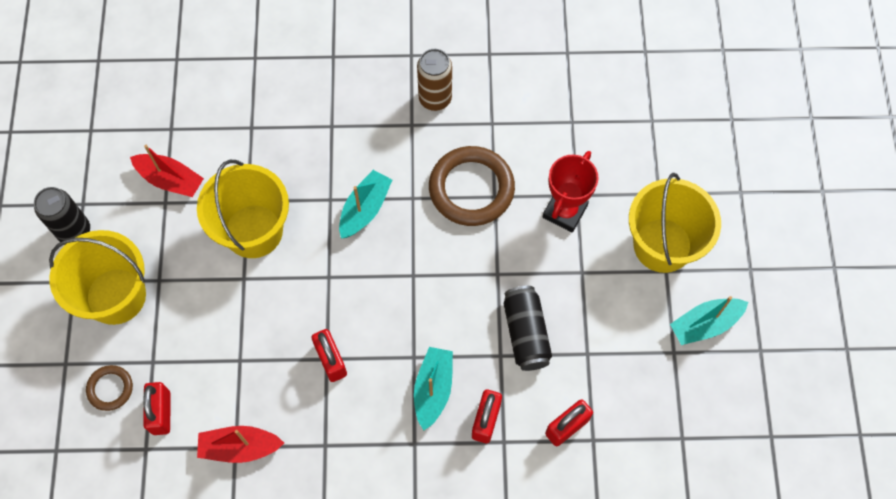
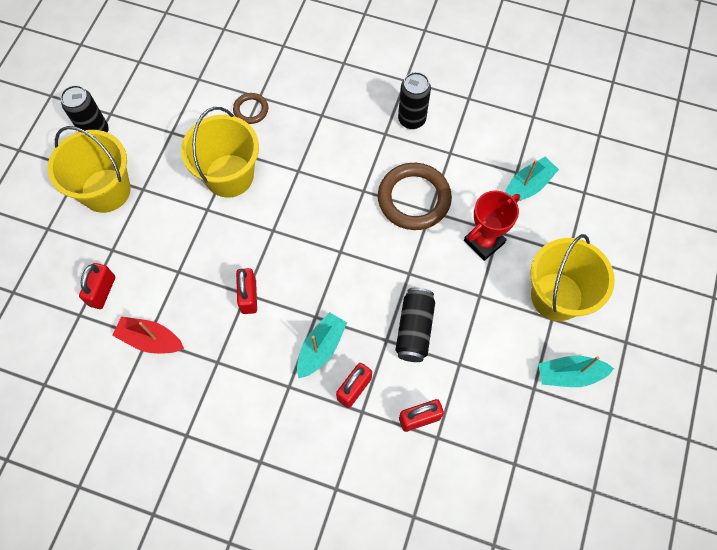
camera: 20 degrees right, 0 degrees up
(110, 388) = (72, 259): brown ring -> brown ring (251, 110)
(170, 180) = (182, 117): red boat -> none
(365, 209) = (322, 187): turquoise boat -> turquoise boat (527, 186)
(435, 98) = (411, 119): brown can -> black can

